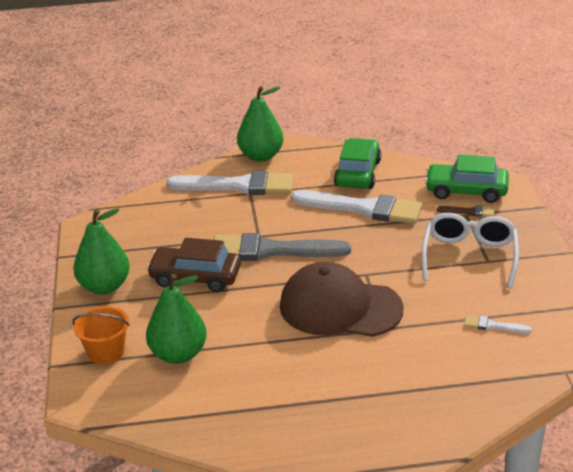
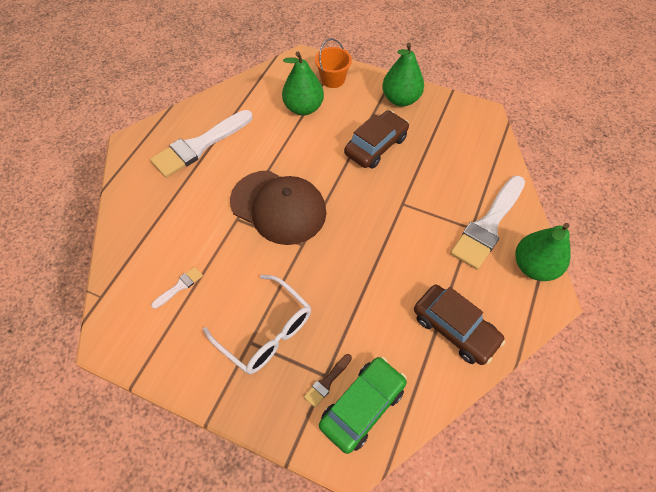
camera: 120 degrees right, 25 degrees up
(271, 250) = (376, 202): grey brush -> none
(340, 307) = (278, 207): brown cap -> brown cap turned 75 degrees clockwise
(357, 173) = (455, 328): green car -> brown car
(364, 208) = (392, 297): white brush -> white brush (199, 146)

